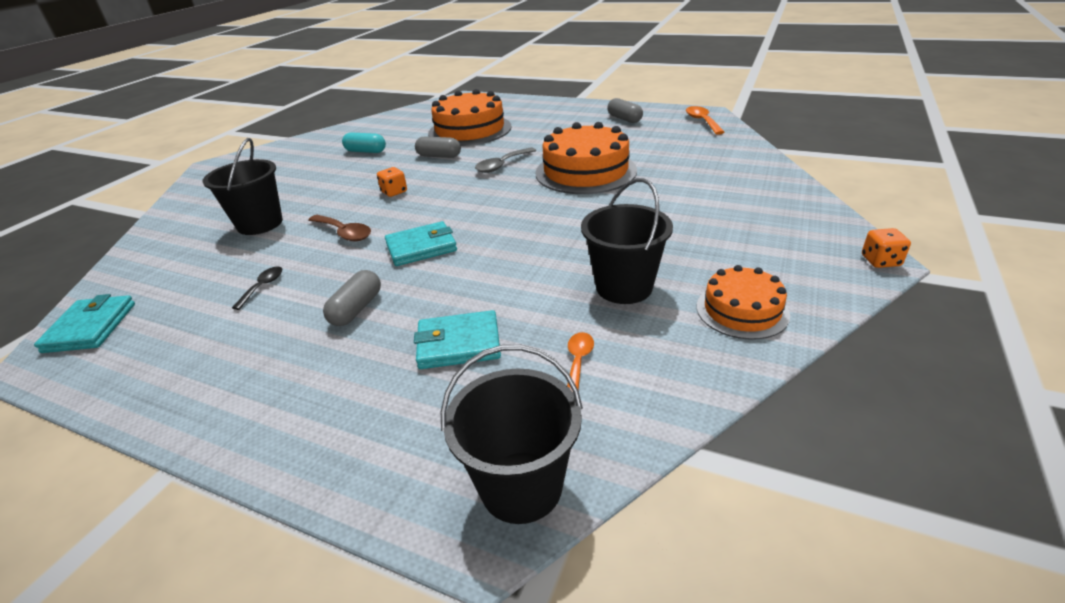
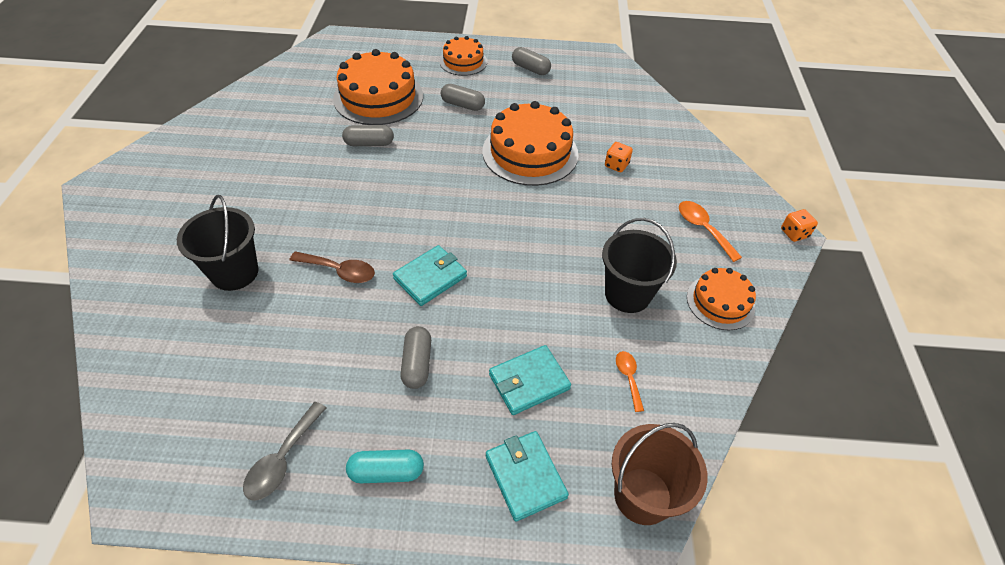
camera: 25 degrees left, 15 degrees up
(90, 327) = (155, 445): turquoise wallet -> turquoise wallet (525, 476)
(263, 287) = (304, 356): black spoon -> none
(366, 151) = (279, 143): turquoise capsule -> turquoise capsule (386, 472)
(394, 192) = (354, 204): orange dice -> orange dice (616, 165)
(502, 165) = (444, 151): grey spoon -> grey spoon (282, 459)
(521, 486) = (642, 495): black bucket -> brown bucket
(541, 138) = (462, 105): none -> grey capsule
(562, 113) = (463, 61): none -> orange cake
(702, 121) = (604, 68): orange spoon -> orange spoon (703, 228)

